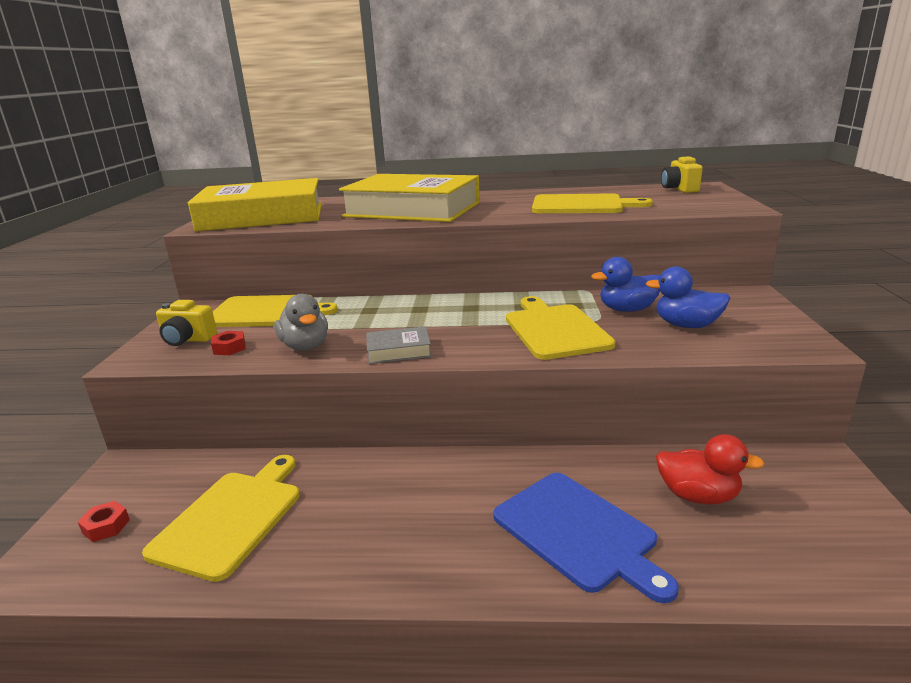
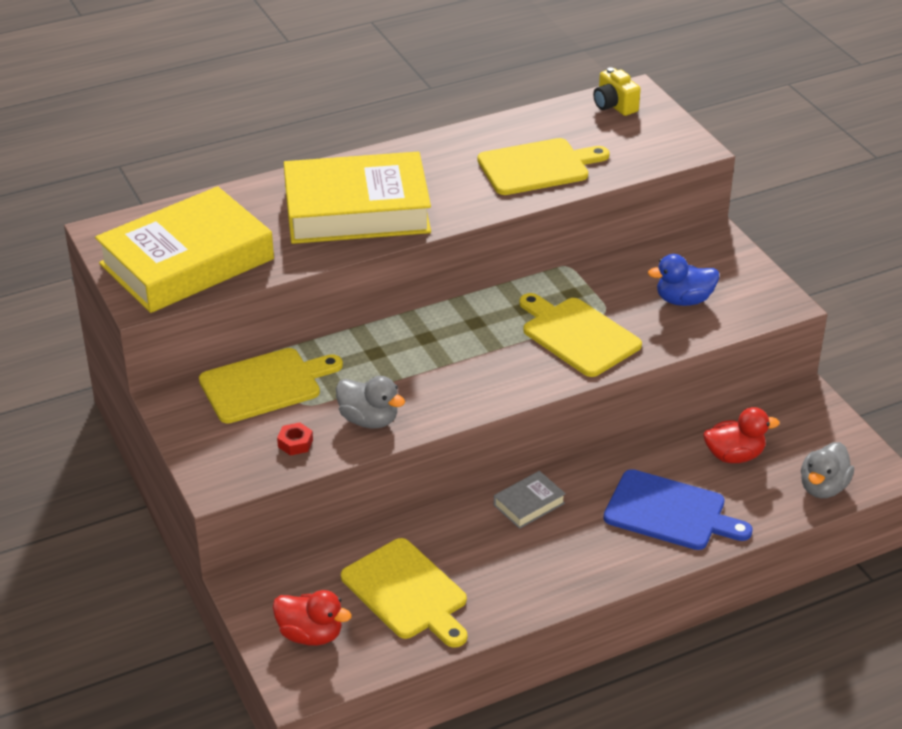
camera: 30 degrees left, 15 degrees up
(106, 526) = (310, 634): red nut -> red duck
(187, 340) = (235, 445): yellow camera -> none
(231, 518) = (407, 592): yellow cutting board -> yellow cutting board turned 150 degrees clockwise
(398, 351) = (463, 401): grey book -> grey book (529, 504)
(627, 309) = (623, 289): blue duck -> none
(815, 570) = (823, 487): none -> grey duck

